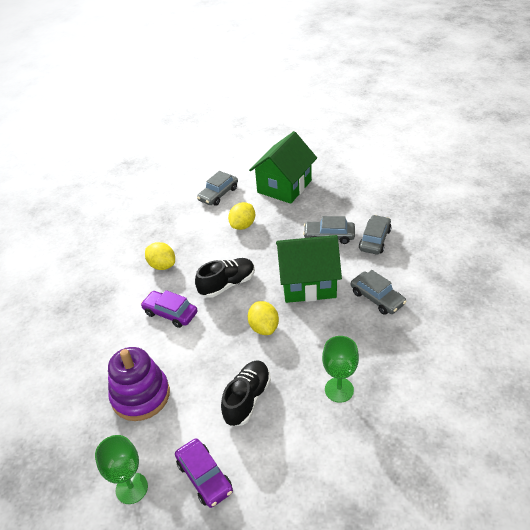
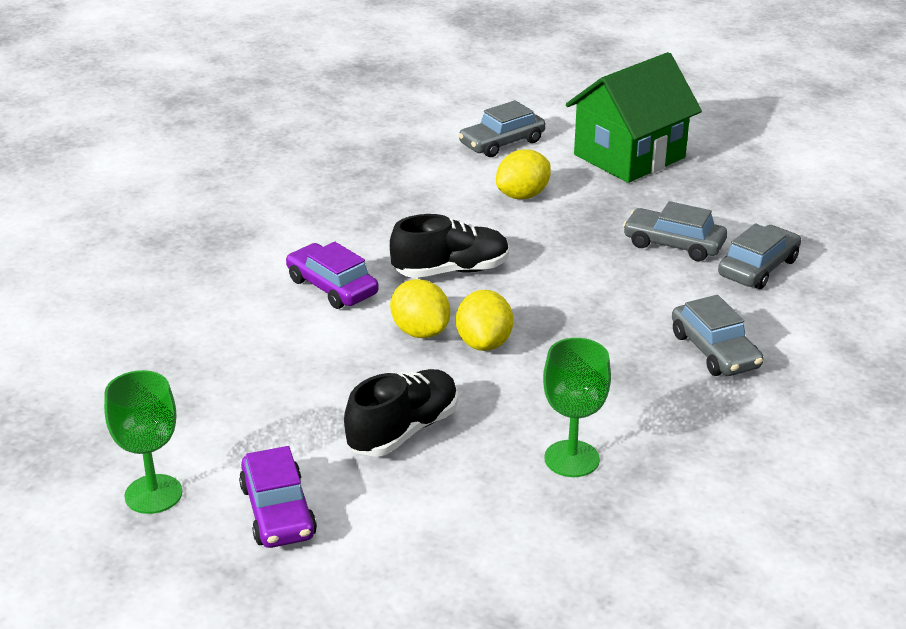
camera: 15 degrees right, 10 degrees down
(140, 395) = (227, 382): purple stacking toy -> none
(162, 265) = (351, 220): yellow lemon -> yellow lemon (420, 331)
(308, 283) = (597, 301): green house -> none

